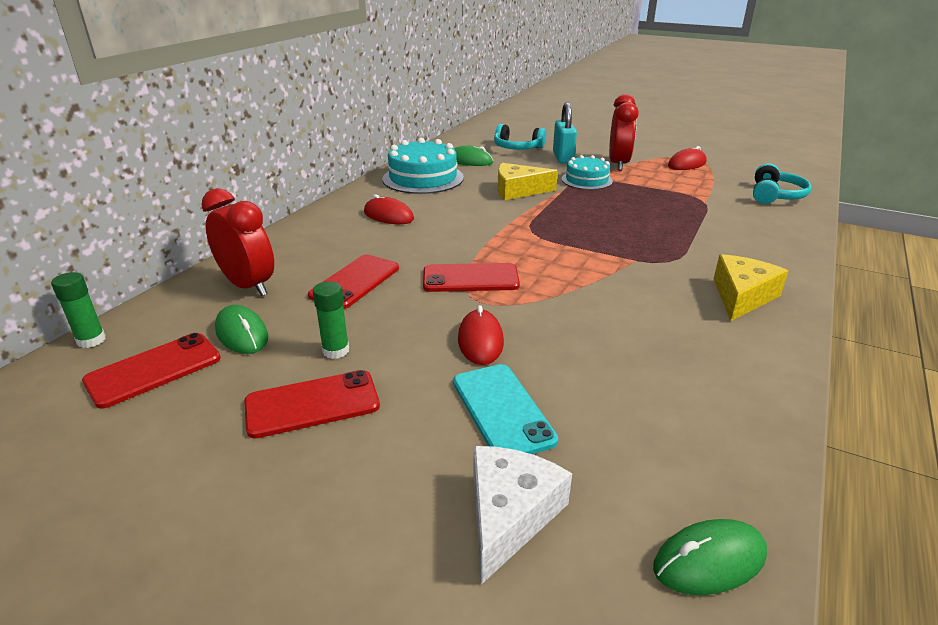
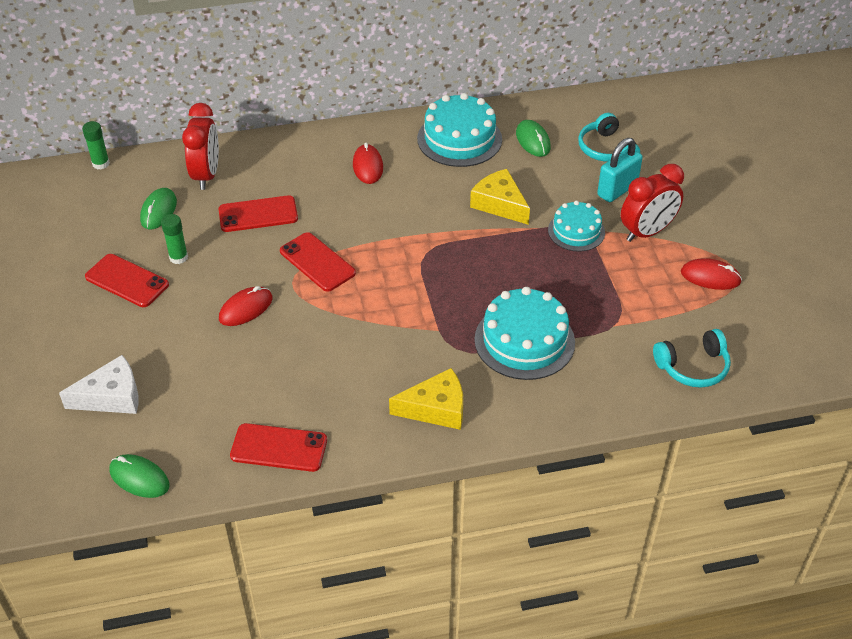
camera: 50 degrees right, 15 degrees up
(154, 370) = (100, 206): red phone -> red phone (279, 448)
(502, 410) = (186, 354): turquoise phone -> none
(688, 234) = (524, 341): none -> turquoise cake

